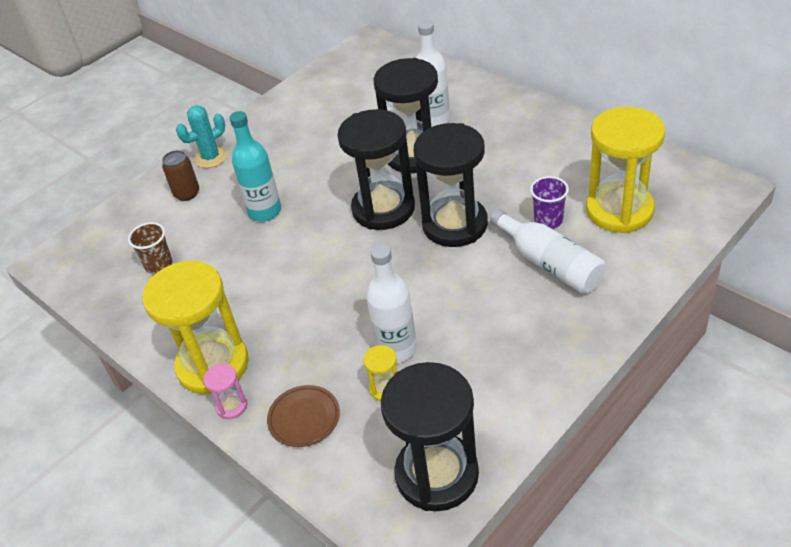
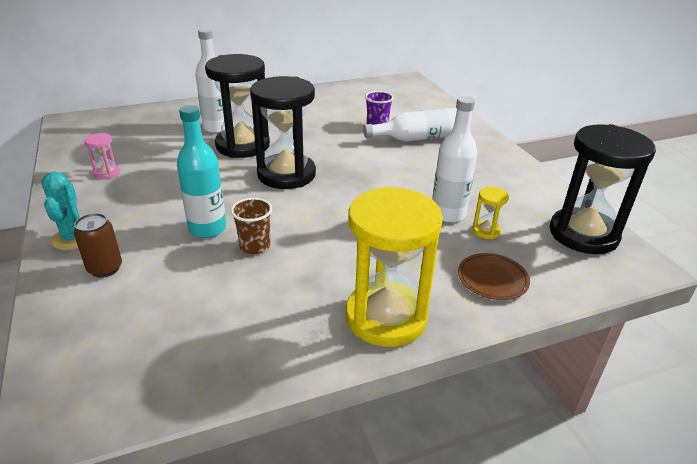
camera: 70 degrees left, 10 degrees down
(159, 265) = (193, 318): brown cup -> brown cup (255, 246)
(231, 406) = (450, 318): pink hourglass -> pink hourglass (107, 173)
(455, 225) = (342, 155): black hourglass -> none
(619, 210) = (394, 107): yellow hourglass -> none

